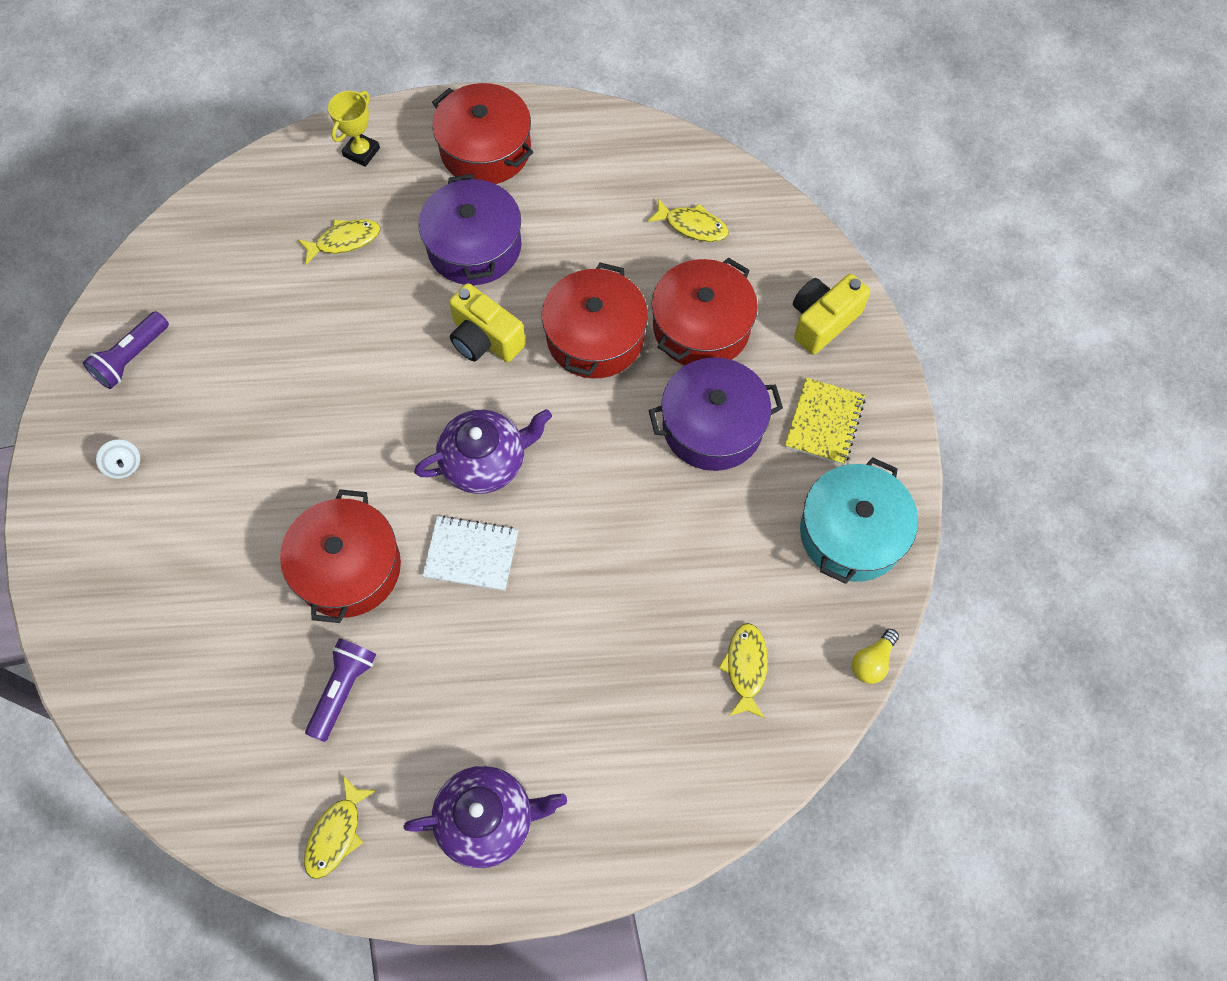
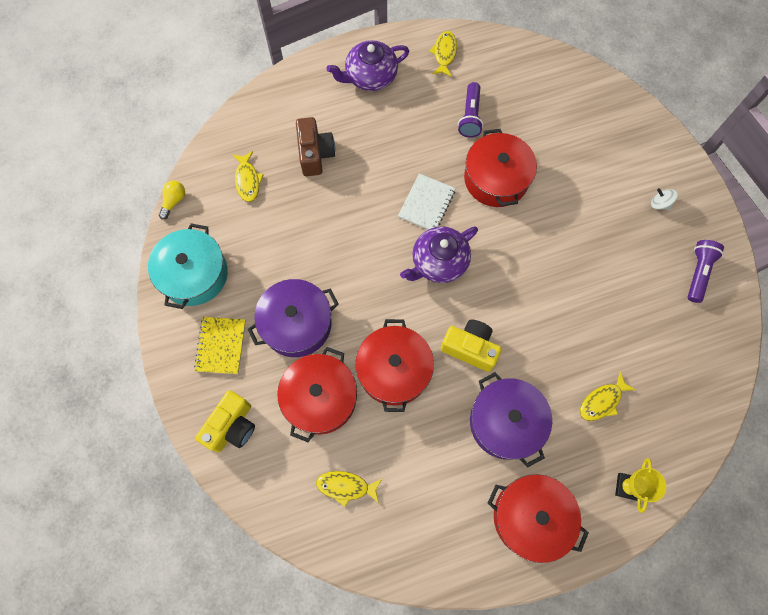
camera: 165 degrees right, 5 degrees up
(471, 554) = (426, 204): white notebook -> white notebook turned 60 degrees counterclockwise
(624, 687) = (315, 154): none -> brown camera

